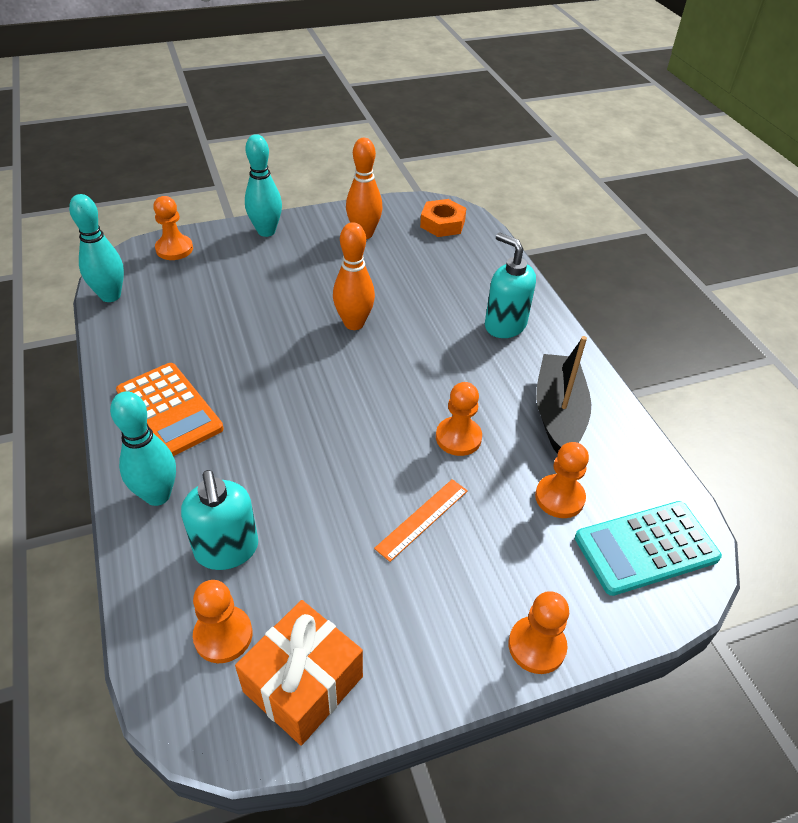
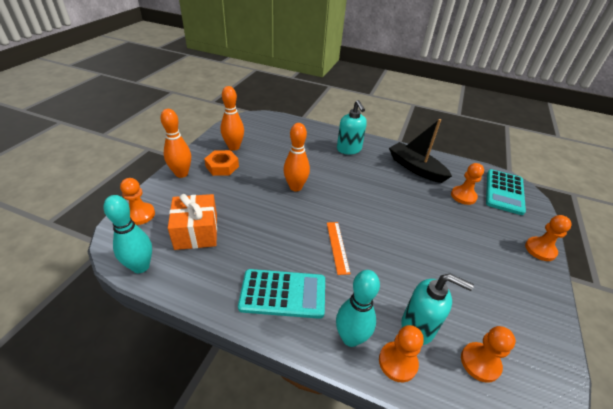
camera: 50 degrees left, 5 degrees down
(169, 410) = (283, 294): orange calculator -> turquoise calculator
(266, 231) = (181, 174): turquoise bowling pin -> orange bowling pin
(303, 684) = (529, 344): orange gift -> orange gift (196, 232)
(422, 519) = (447, 241): orange ruler -> orange ruler (337, 247)
(442, 223) = (260, 124): orange nut -> orange nut (222, 166)
(458, 438) = (406, 201): orange pawn -> orange pawn (397, 362)
(504, 325) = (349, 149): turquoise soap dispenser -> turquoise soap dispenser turned 105 degrees counterclockwise

